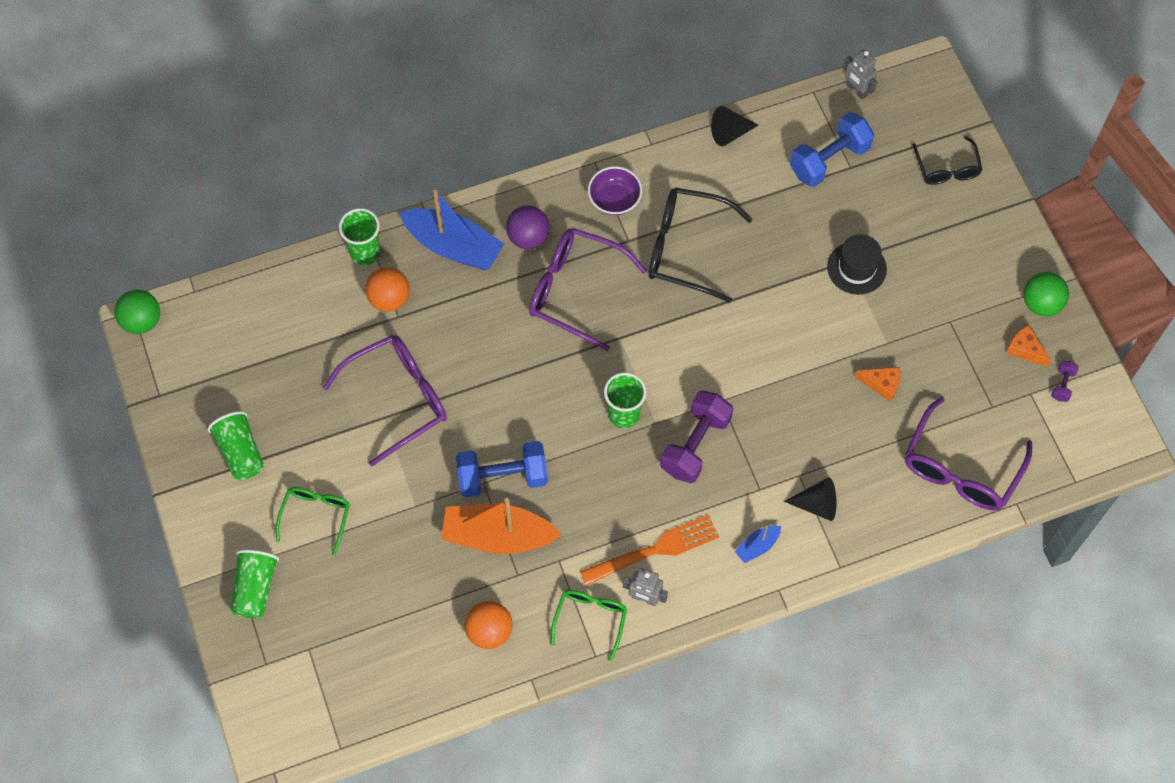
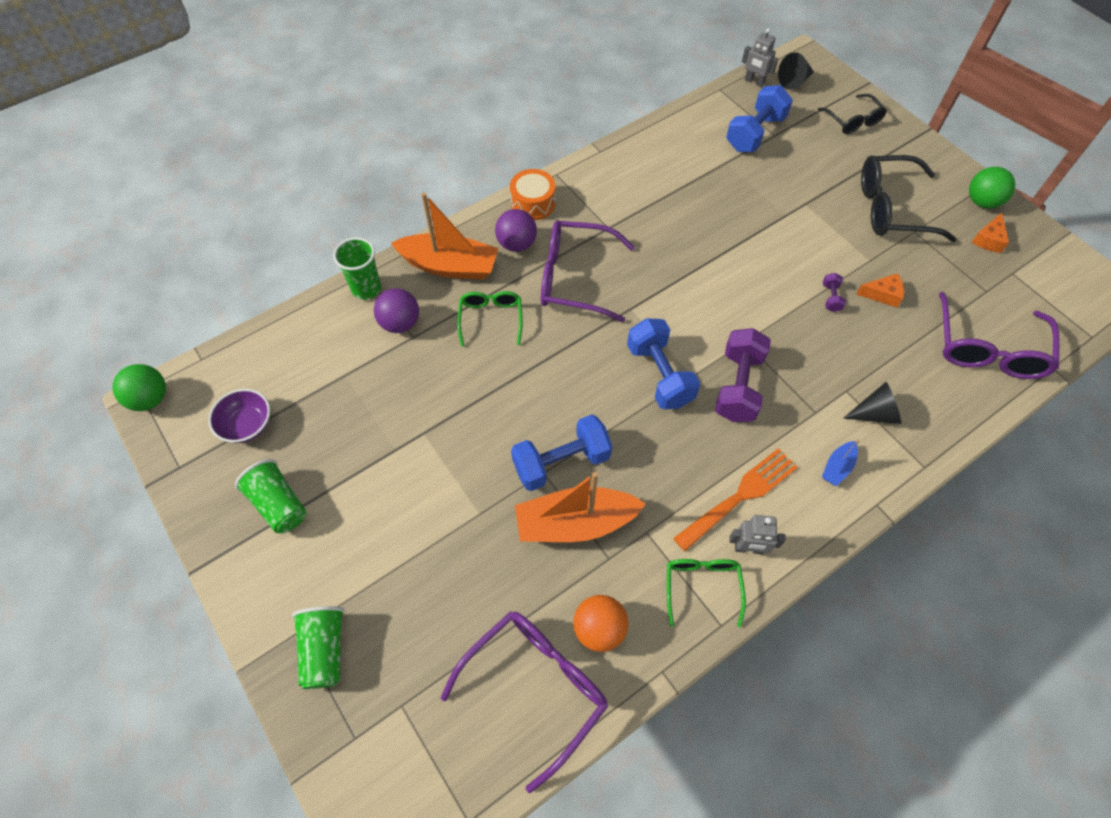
camera: 15 degrees left, 5 degrees down
(316, 516) = (375, 551): green glasses -> green glasses (491, 318)
(389, 299) = (400, 323): orange ball -> purple ball
(398, 399) = (433, 412): purple glasses -> purple glasses (536, 687)
(453, 246) = (449, 266): blue boat -> orange boat
(559, 192) = (533, 203): none -> orange drum
(614, 200) = (584, 199): purple bowl -> purple bowl (247, 425)
(624, 414) = (659, 375): green cup -> blue dumbbell
(686, 248) = (662, 223): black glasses -> black glasses (891, 208)
(729, 133) = (663, 130): black cone -> black cone (794, 81)
(856, 268) = (815, 207): black hat -> none
(1024, 349) = (988, 239): orange cheese -> orange cheese turned 90 degrees counterclockwise
(1062, 385) = (1035, 260): purple dumbbell -> purple dumbbell (831, 298)

